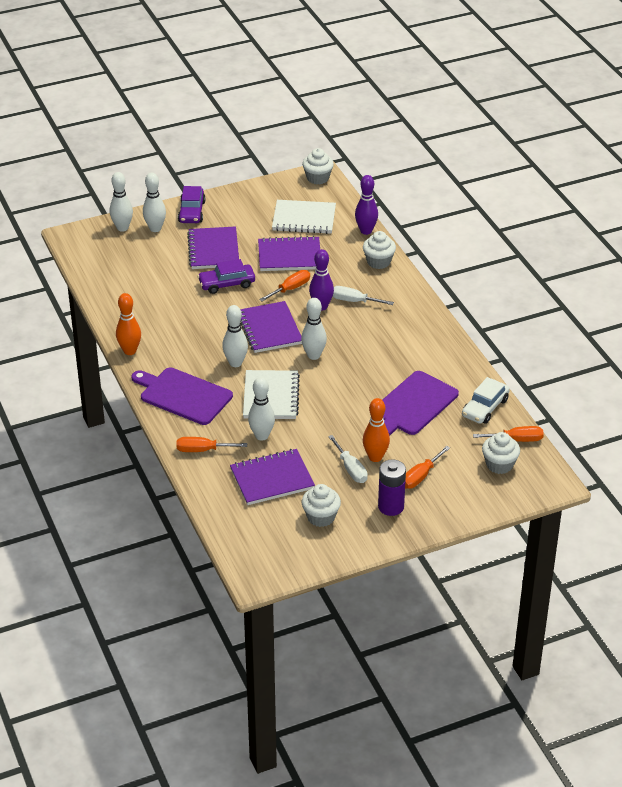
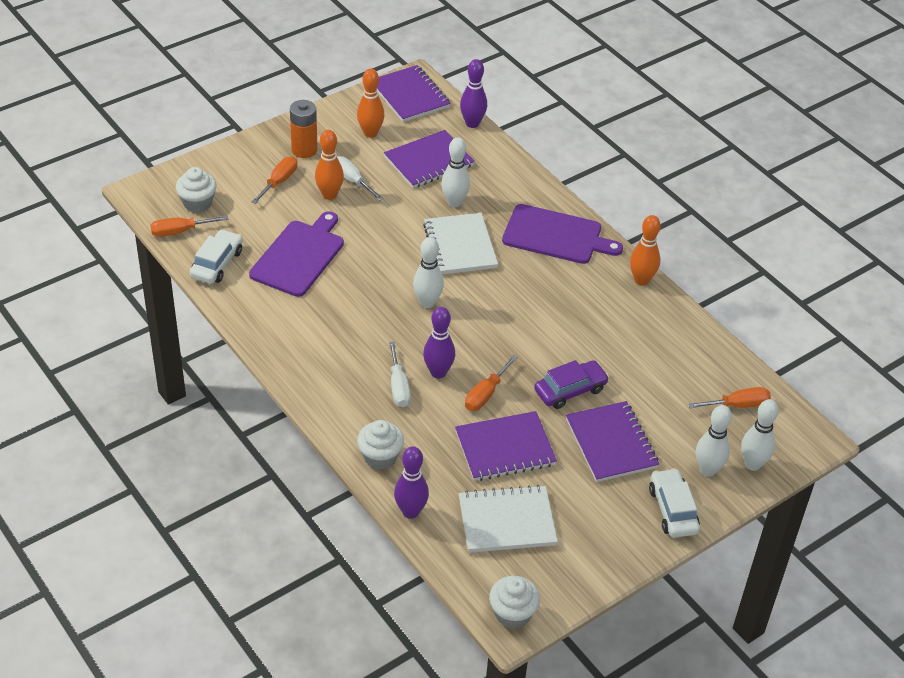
camera: 165 degrees right, 5 degrees up
(191, 212) = (673, 510): purple car -> white car
(202, 450) = (509, 181): orange screwdriver -> orange screwdriver (738, 405)
(214, 515) = (472, 123): none -> purple bowling pin
(235, 363) = (514, 281): white bowling pin -> none
(269, 329) = (491, 331): purple notebook -> purple notebook (410, 96)
(321, 517) = (370, 133): white cupcake -> orange bowling pin
(354, 301) = (398, 387): white screwdriver -> white screwdriver turned 75 degrees clockwise
(391, 507) = (304, 150): purple battery -> orange battery

